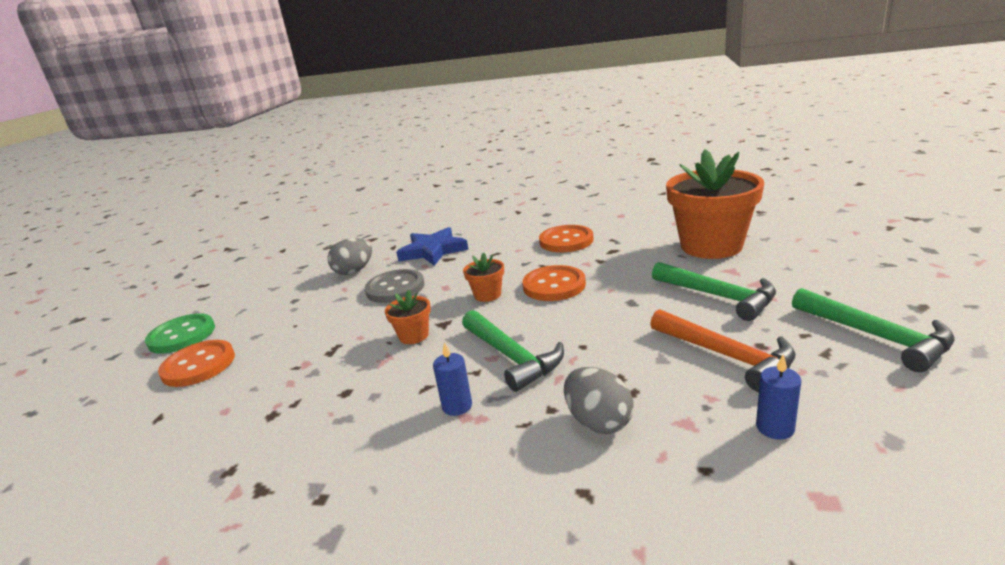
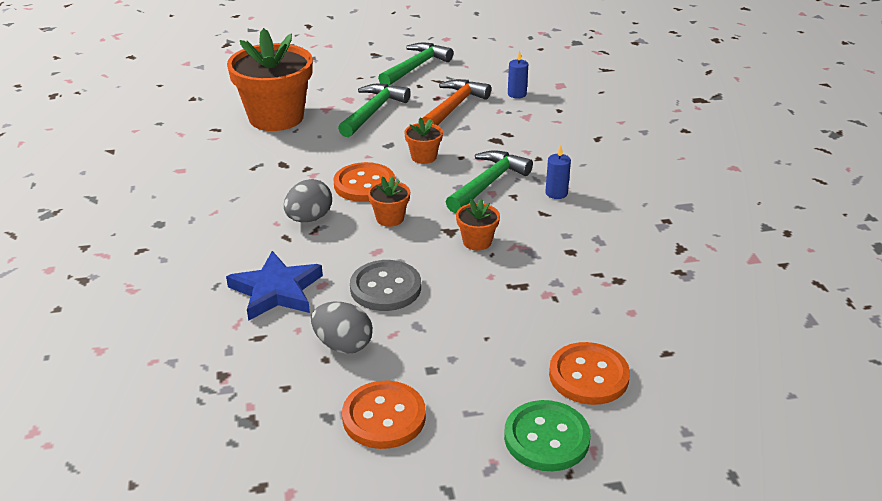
camera: 115 degrees left, 10 degrees up
(566, 241) = (254, 194): orange button -> orange button (384, 417)
(593, 321) = (423, 157): none -> orange flower pot
(598, 422) = (541, 141): grey egg -> grey egg (309, 218)

